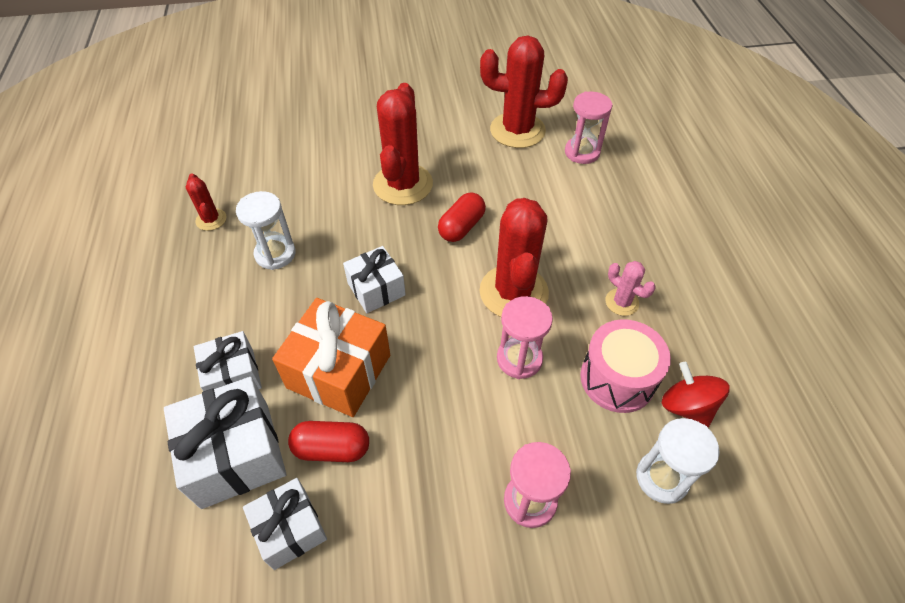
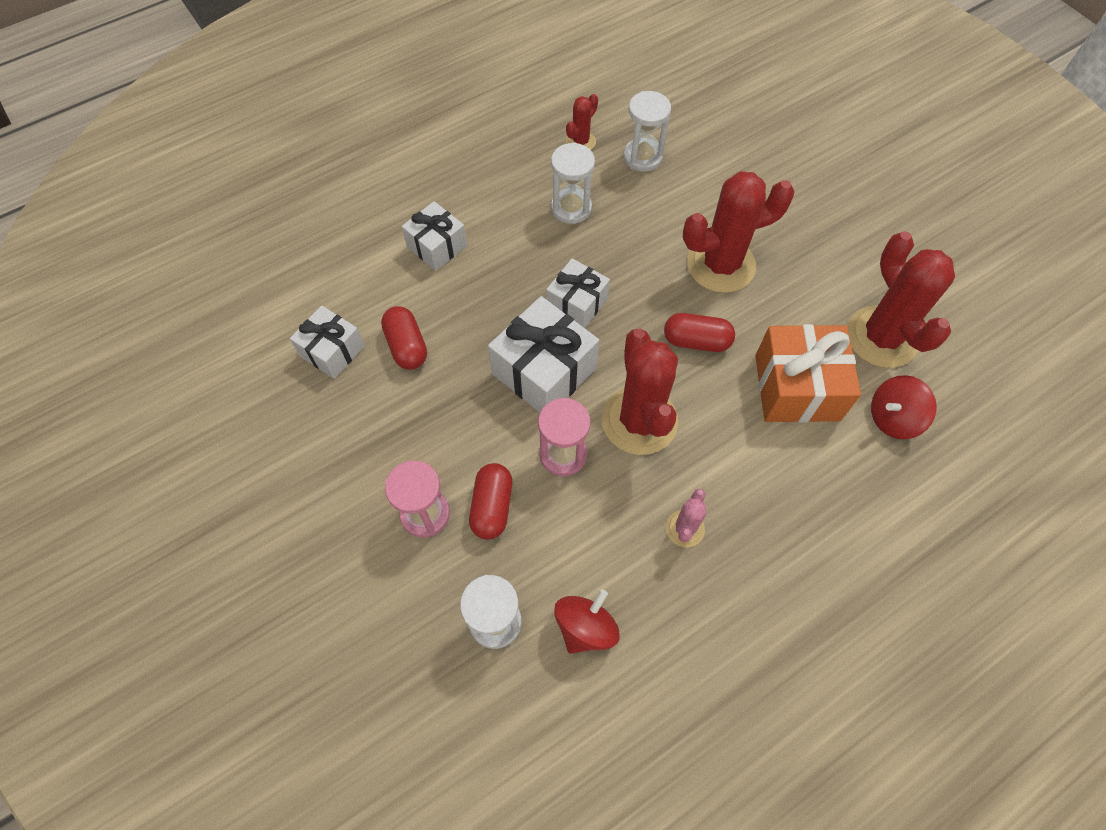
camera: 65 degrees right, 10 degrees up
(236, 454) = (374, 285): white gift -> white gift (544, 371)
(263, 187) = (642, 157): none -> white hourglass
(339, 371) = (477, 316): orange gift -> orange gift (796, 388)
(513, 292) = (639, 421): red cactus -> red cactus turned 75 degrees counterclockwise
(546, 436) = (492, 507): none -> red capsule
(582, 152) = (893, 418): pink hourglass -> red spinning top
(617, 378) = (585, 551): pink drum -> none

